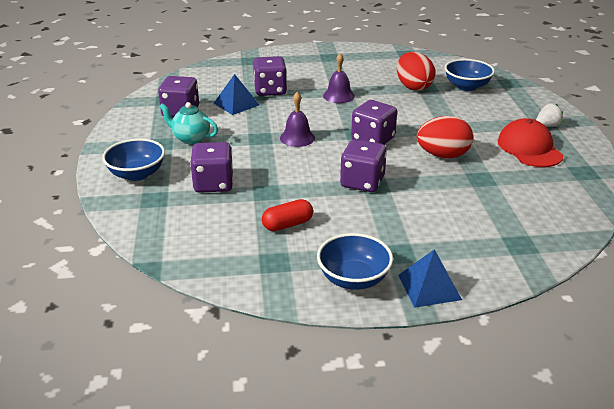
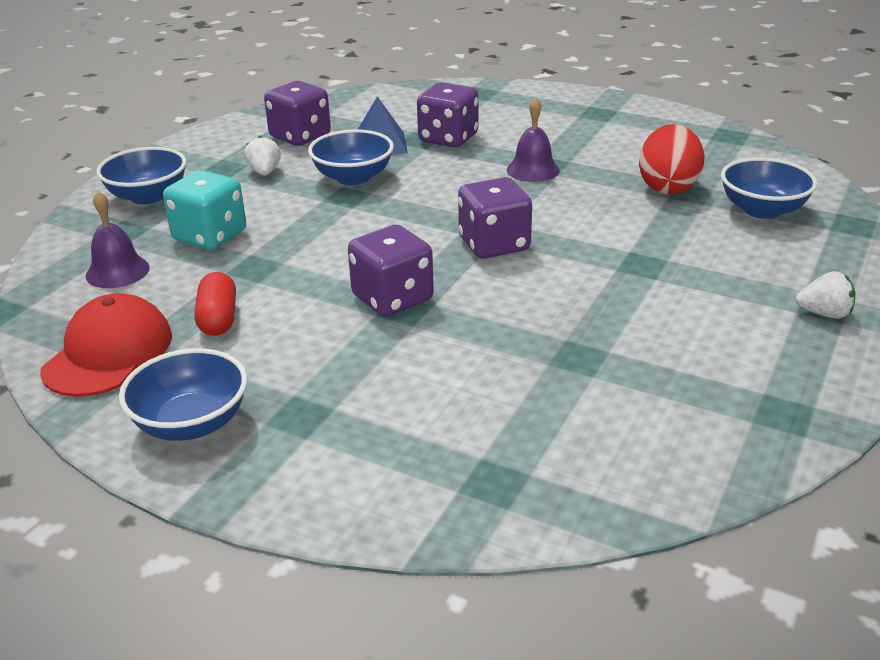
camera: 35 degrees right, 0 degrees up
(191, 138) = (264, 172): turquoise teapot -> white strawberry
(213, 184) = (210, 236): purple dice -> turquoise dice
(248, 127) = (353, 177): none -> blue bowl
(287, 224) = (218, 319): red capsule -> red capsule turned 75 degrees clockwise
(297, 138) = (393, 210): purple bell -> purple bell (117, 271)
(429, 287) = (268, 481): blue pyramid -> none
(443, 155) = (568, 301): red egg -> none
(529, 148) = (734, 339): red cap -> red cap (108, 353)

